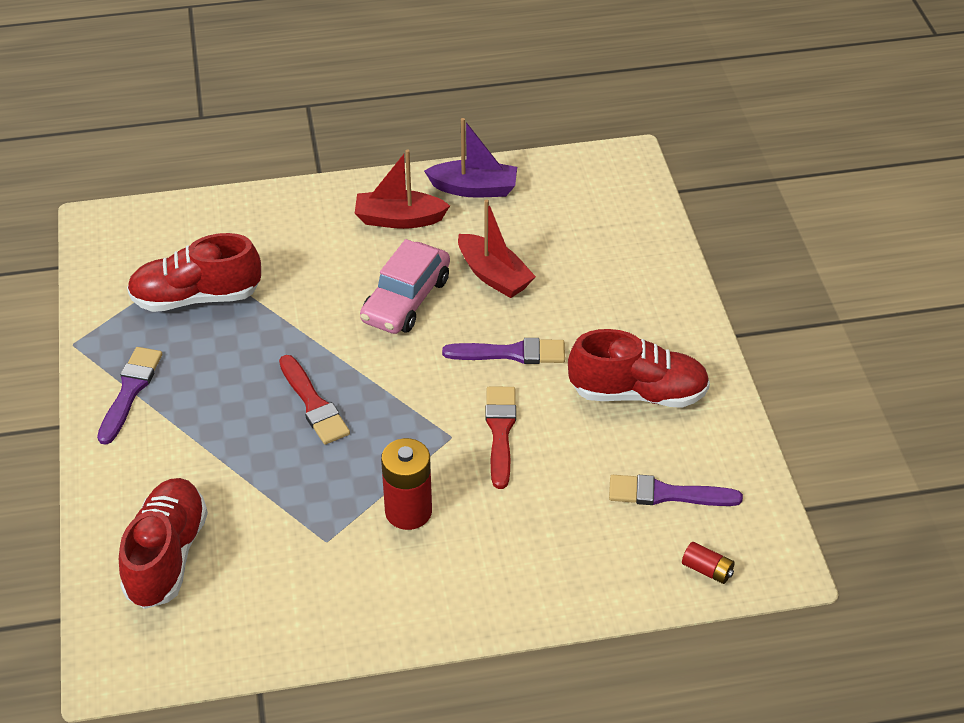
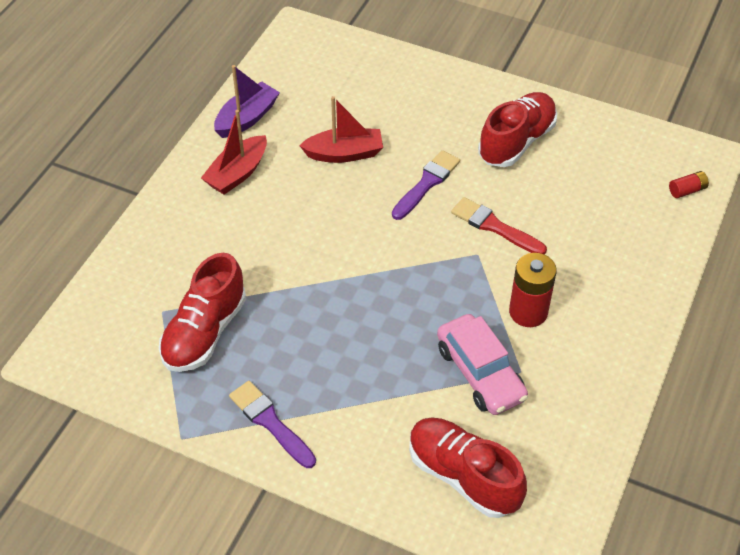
camera: 55 degrees left, 5 degrees up
(313, 404) = (382, 314): red brush -> none
(406, 300) = (324, 211): pink car -> pink car (480, 373)
(667, 494) = (613, 175): purple brush -> none

